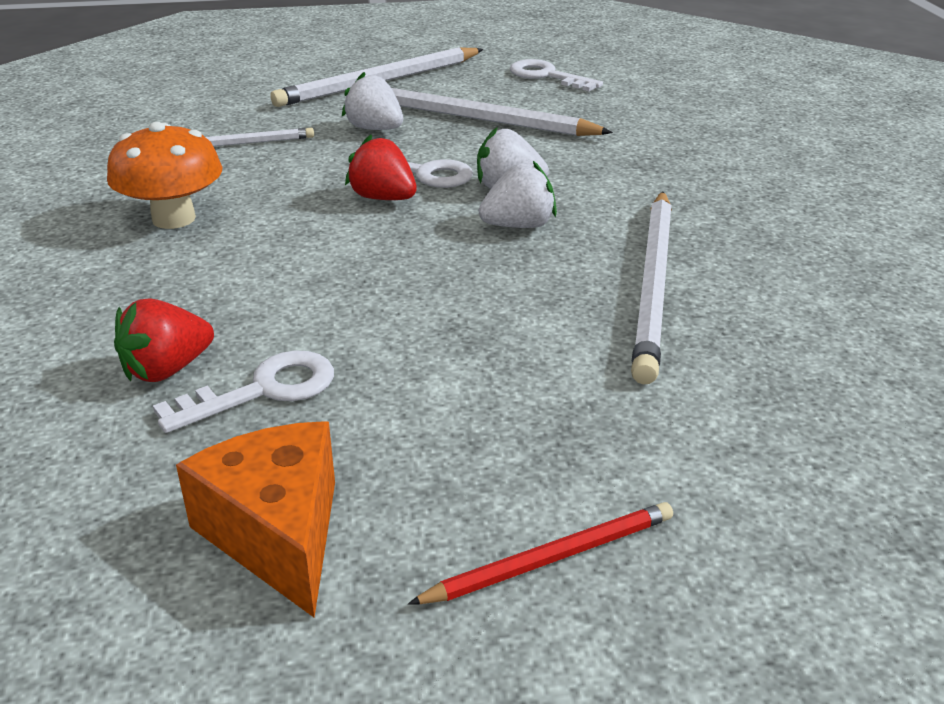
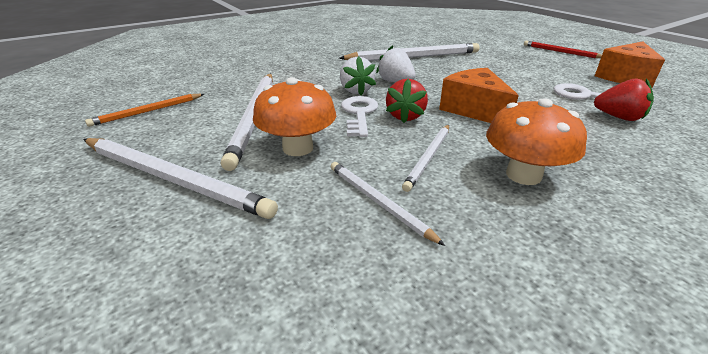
camera: 115 degrees left, 0 degrees up
(272, 183) = (428, 158): none -> white pencil
(345, 252) = (474, 110): none -> orange cheese
(375, 129) = (298, 148): white strawberry -> orange mushroom
(547, 76) = (147, 111): white key -> orange pencil

